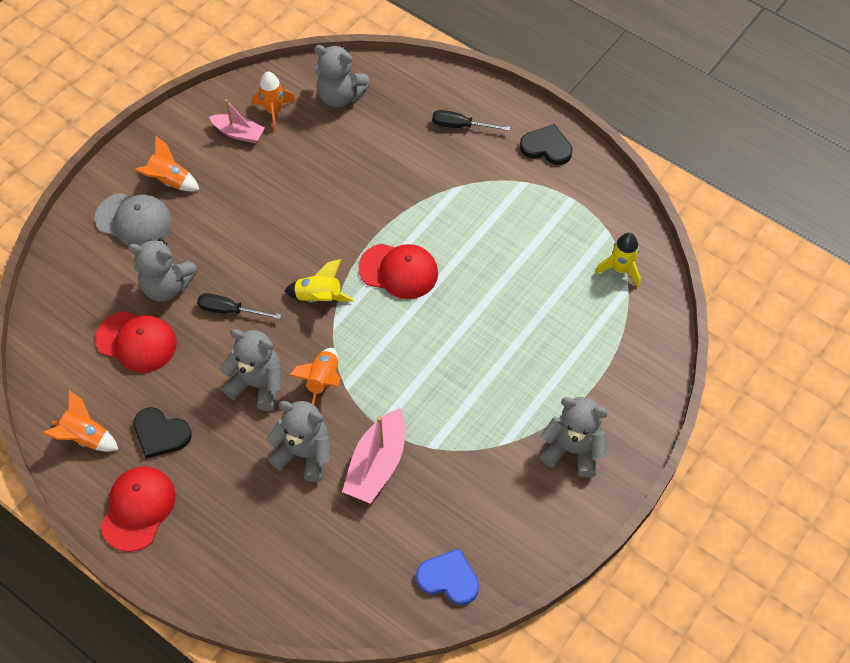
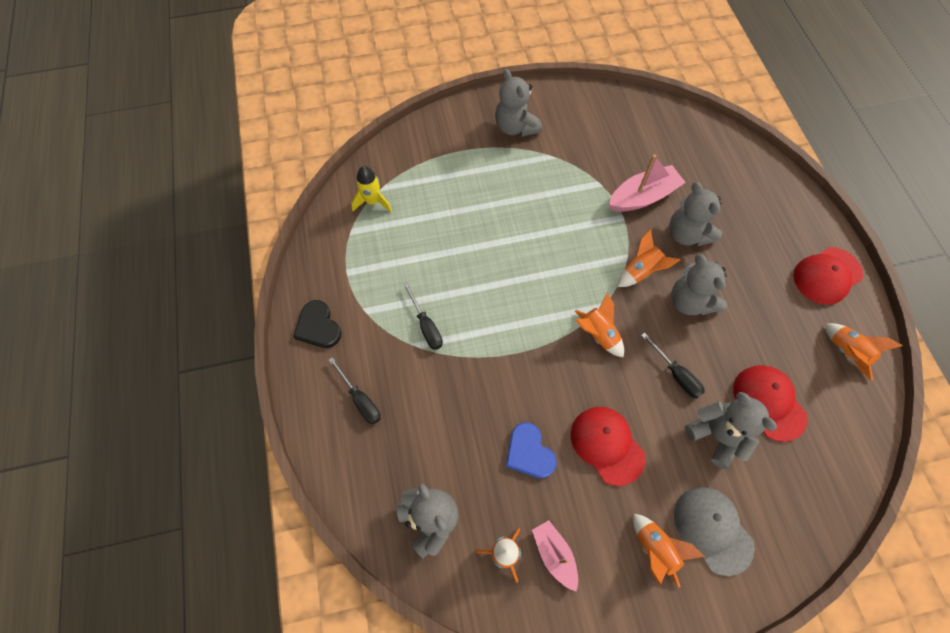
camera: 140 degrees left, 5 degrees up
(161, 434) = (785, 315): black heart -> none
(319, 297) = (598, 334): yellow rocket -> orange rocket
(399, 271) = (522, 311): red cap -> red cap (607, 445)
(449, 578) = (647, 115): blue heart -> blue heart (529, 452)
(465, 205) = (426, 326): none -> black screwdriver

